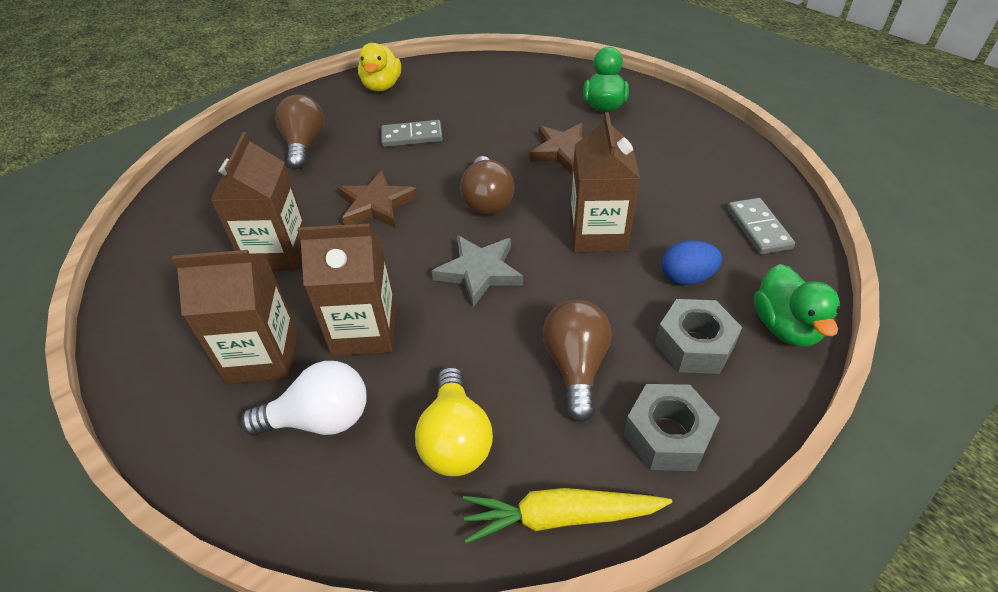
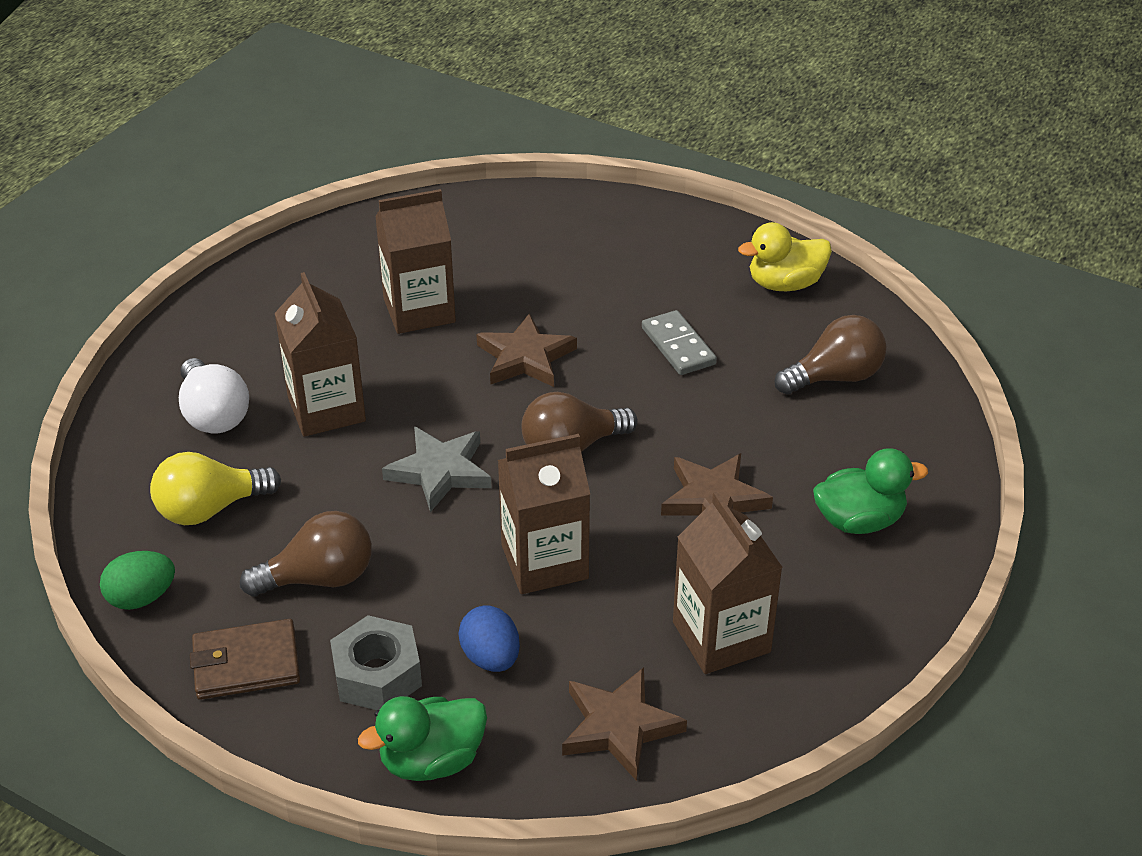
camera: 70 degrees right, 5 degrees down
(263, 356) = (276, 353): brown carton -> brown carton (721, 637)
(304, 145) = (616, 263): brown light bulb -> brown light bulb (835, 377)
(560, 517) = (141, 598): yellow carrot -> green egg
(667, 435) = (246, 664): grey nut -> brown wallet
(758, 228) = (619, 727): grey domino -> brown star

